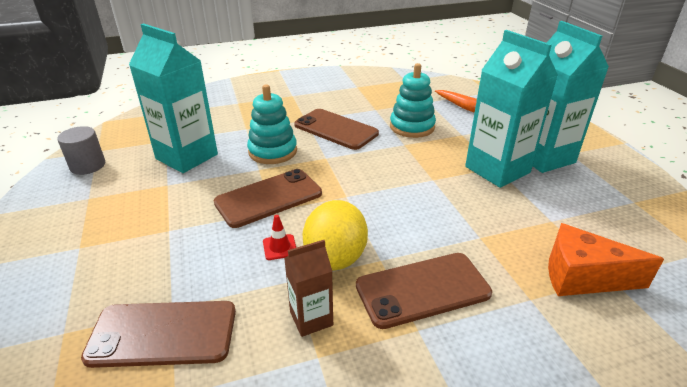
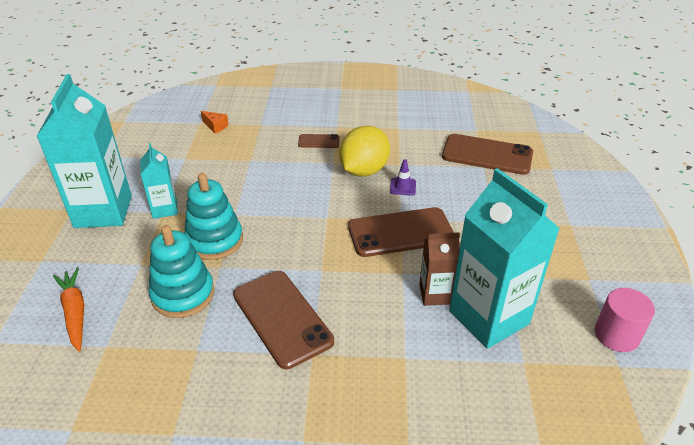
camera: 160 degrees left, 5 degrees up
(88, 166) = (616, 335): grey cylinder -> pink cylinder
(272, 151) = (379, 297): turquoise stacking toy -> turquoise stacking toy (214, 240)
(280, 247) = (403, 187): red traffic cone -> purple traffic cone
(311, 318) = (395, 143): brown carton -> brown carton (435, 294)
(422, 290) = (319, 141): brown phone -> brown phone, size x0.49
(497, 170) = (165, 209): turquoise carton -> turquoise carton, size x0.51
(582, 277) = (215, 126): orange cheese -> orange cheese, size x0.46

